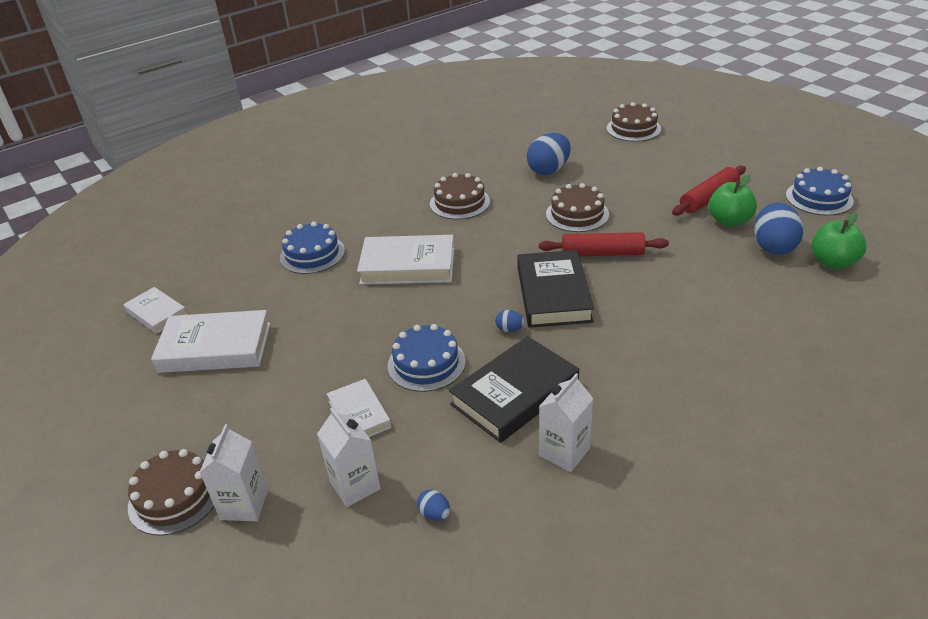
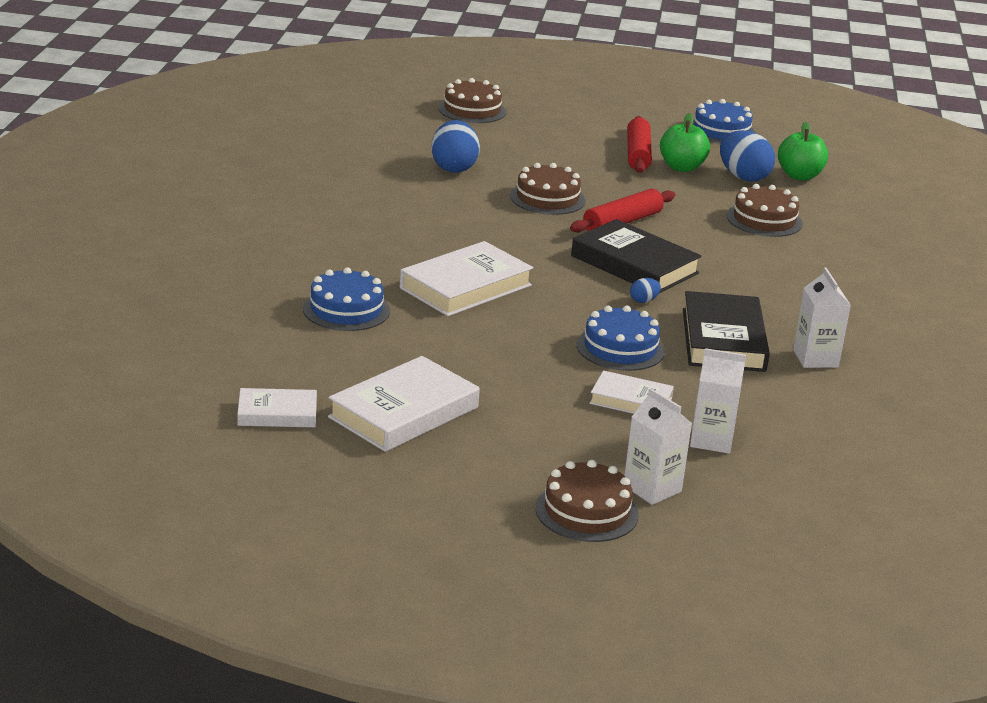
camera: 50 degrees left, 10 degrees down
(434, 514) = (794, 428): blue egg -> none
(460, 202) = (416, 220): brown cake -> brown cake (764, 220)

